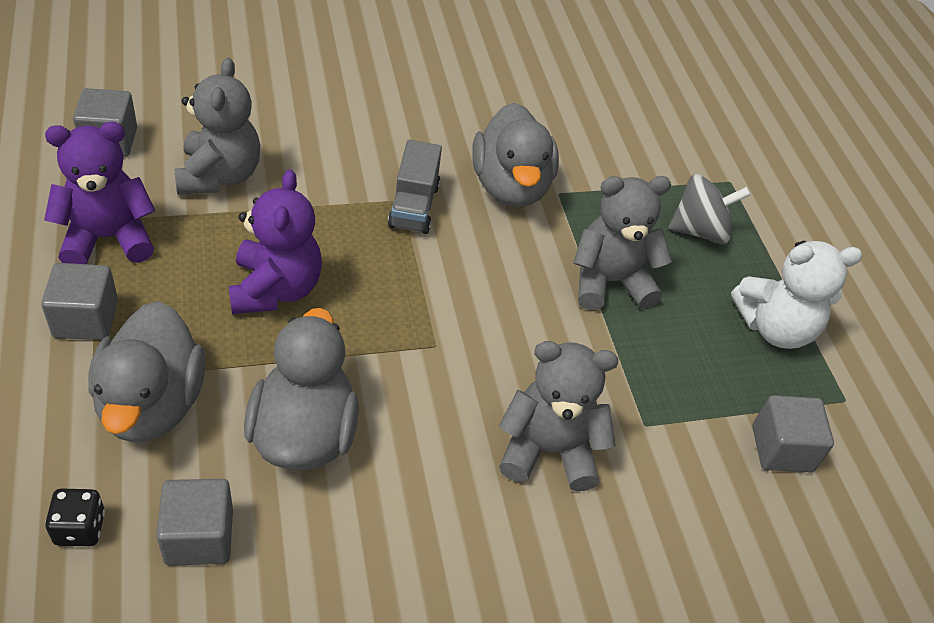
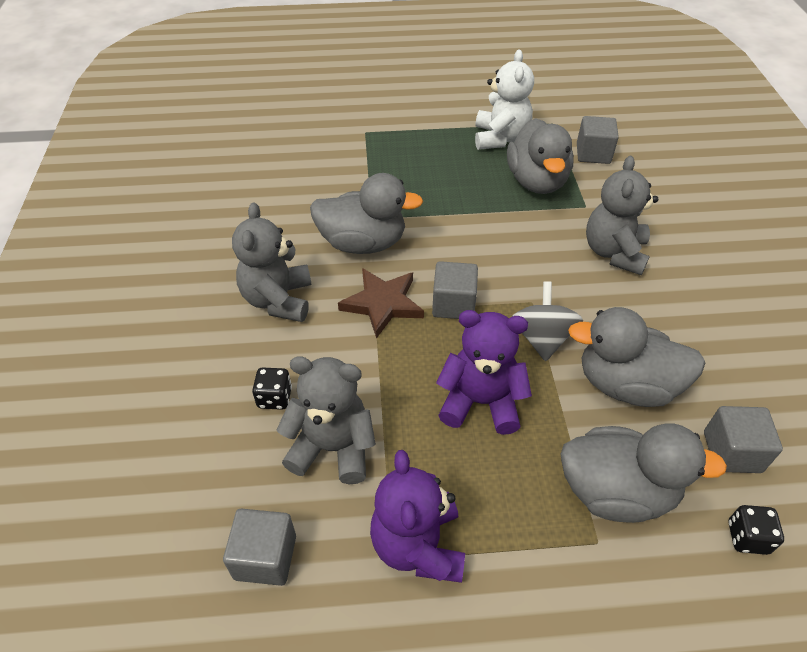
camera: 75 degrees left, 0 degrees up
(86, 319) = (527, 556): grey cube -> grey cube (453, 304)
(279, 132) = (274, 398): none -> black dice
(414, 206) = (382, 304): grey truck -> brown star
(609, 281) = (464, 204): grey teddy bear -> grey teddy bear (278, 300)
(684, 367) = (536, 181): none -> grey duck
(699, 230) = (414, 154): grey spinning top -> grey spinning top (542, 338)

